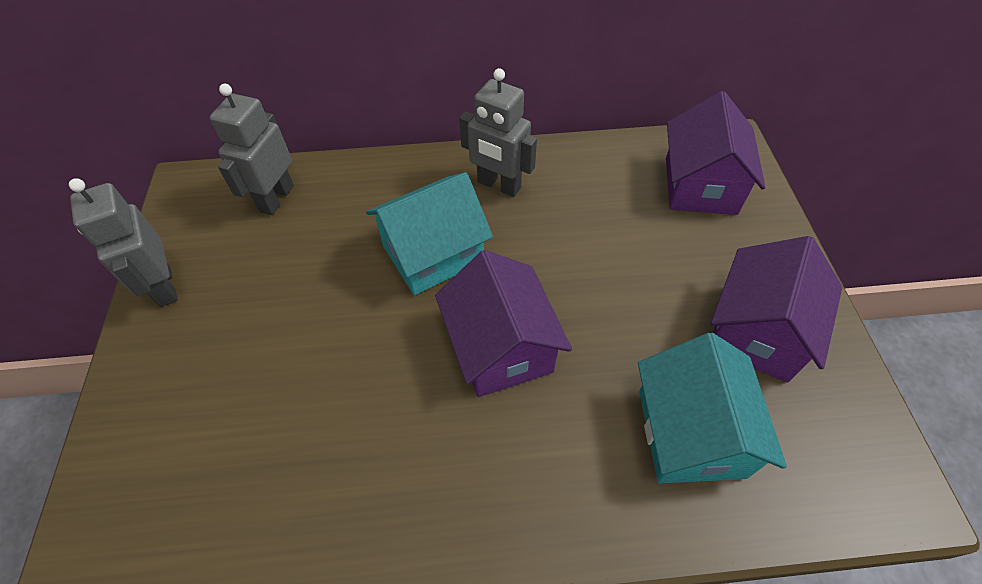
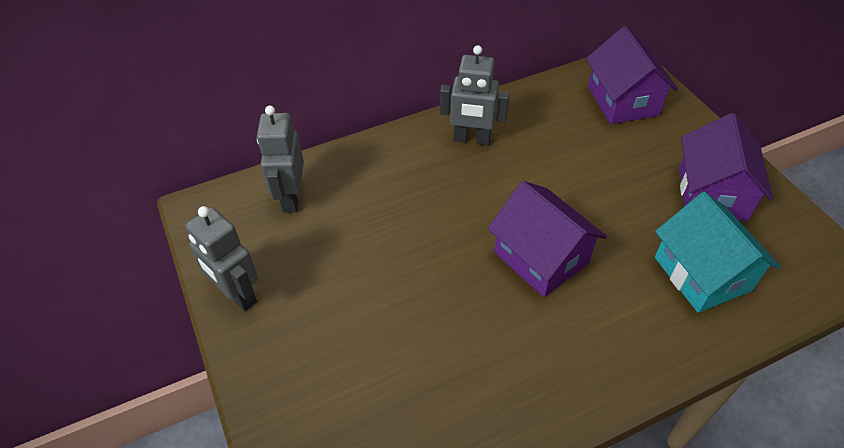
camera: 20 degrees left, 5 degrees down
(433, 254) = (450, 205): turquoise house -> none

